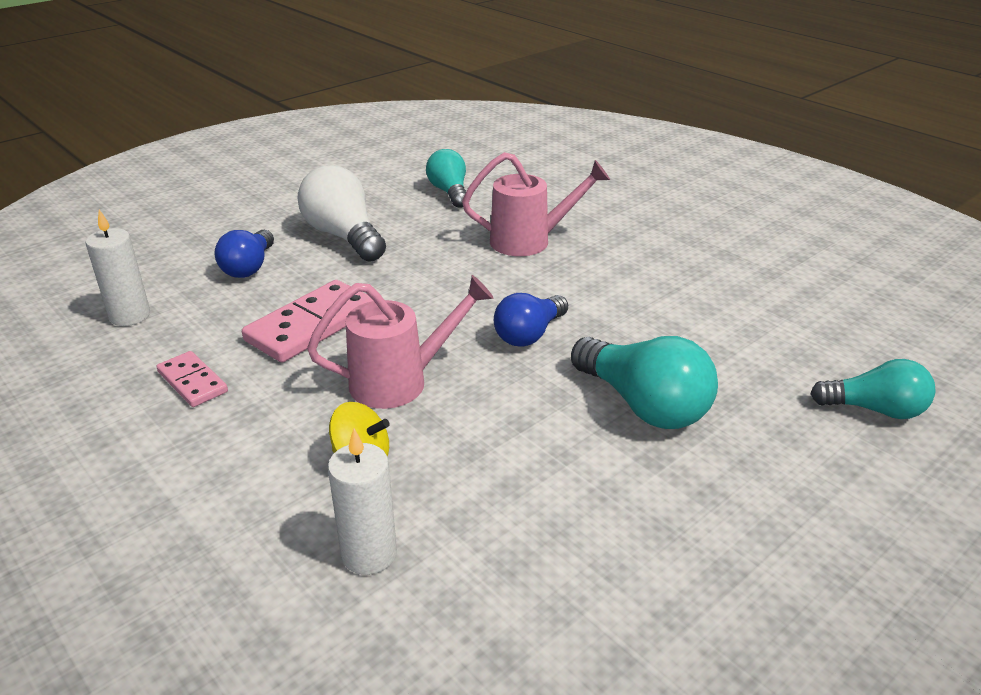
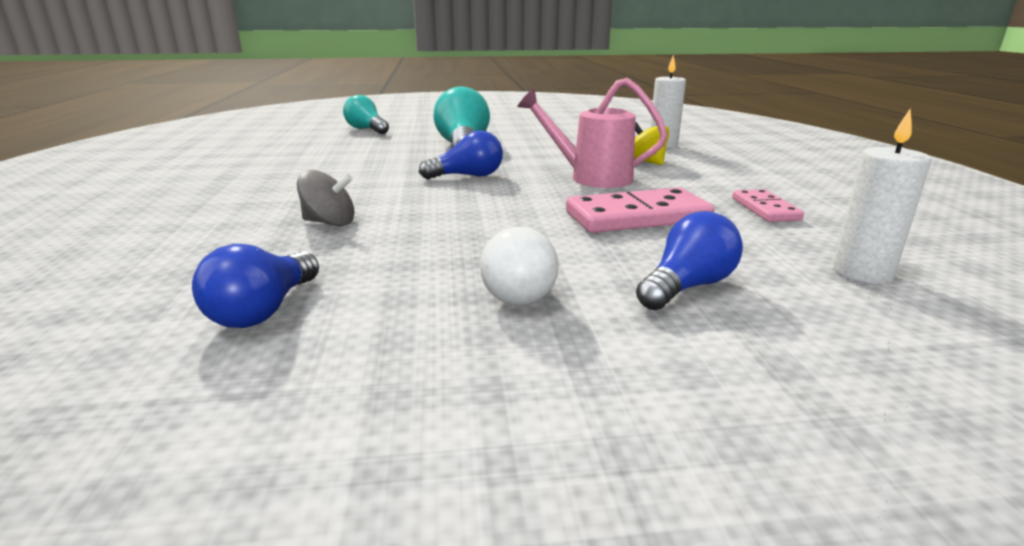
camera: 145 degrees left, 10 degrees down
(344, 236) = (518, 290): white light bulb -> white light bulb, size x0.66
(449, 192) = (264, 310): turquoise light bulb -> blue light bulb
(529, 241) = (330, 223): pink watering can -> grey spinning top

